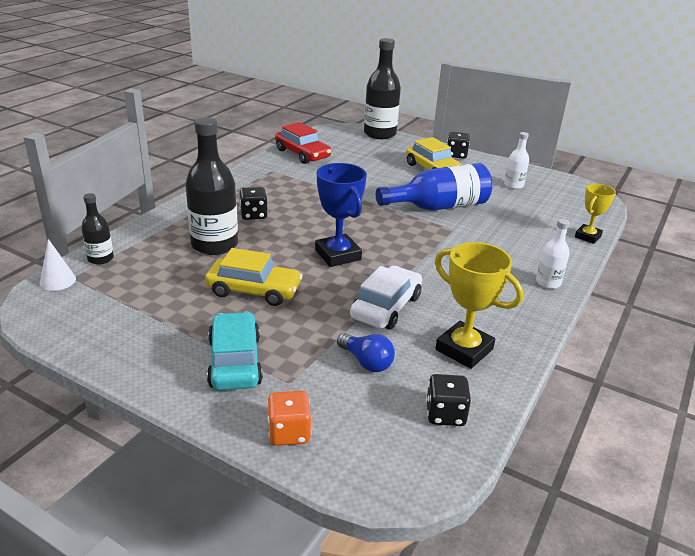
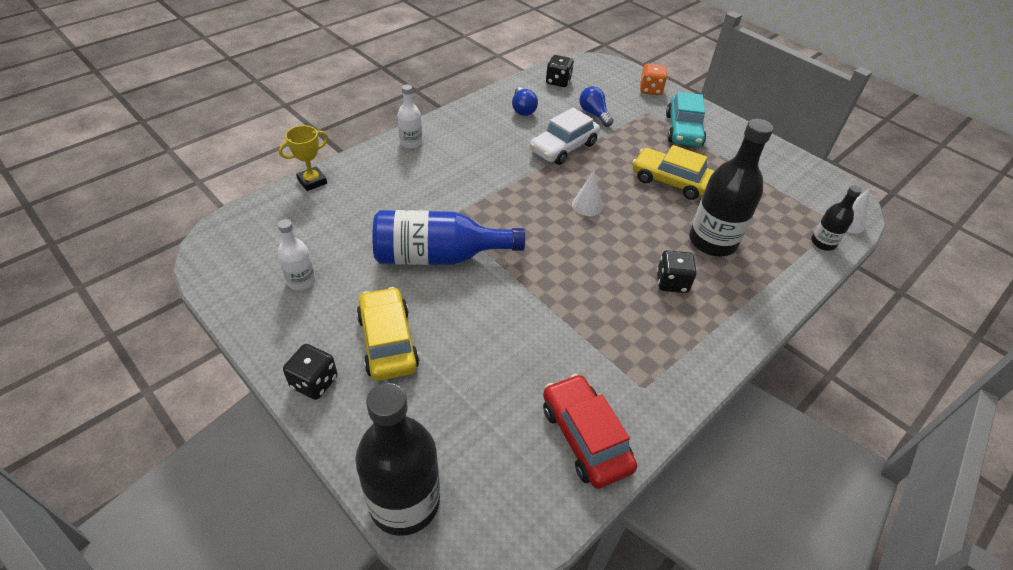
camera: 165 degrees left, 15 degrees up
(338, 255) = (587, 205): blue trophy -> white cone
(464, 349) = (523, 109): yellow trophy -> blue light bulb

